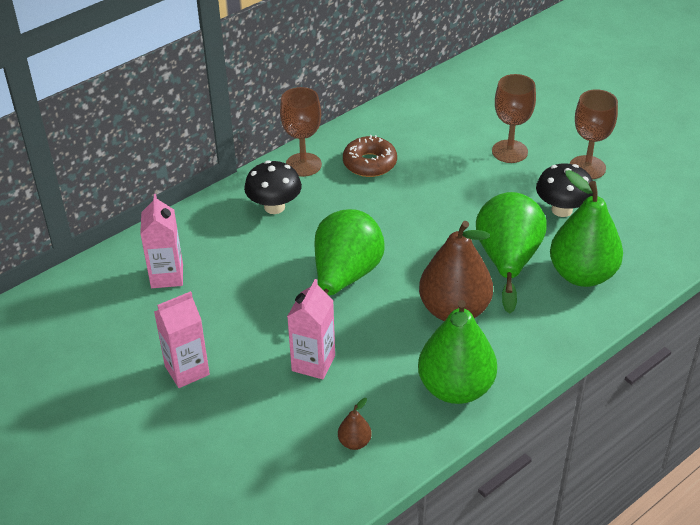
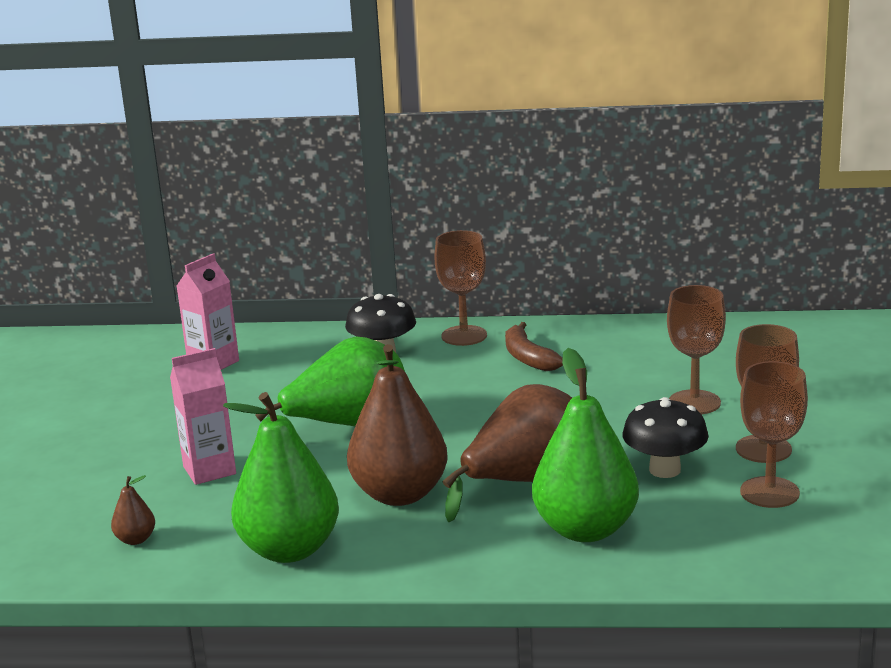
camera: 45 degrees right, 20 degrees down
(187, 370) = (112, 427): pink carton -> none
(369, 163) = (528, 357): brown donut -> brown banana
(507, 261) = (525, 483): green pear -> brown pear
(629, 196) = (769, 492): none -> brown goblet

